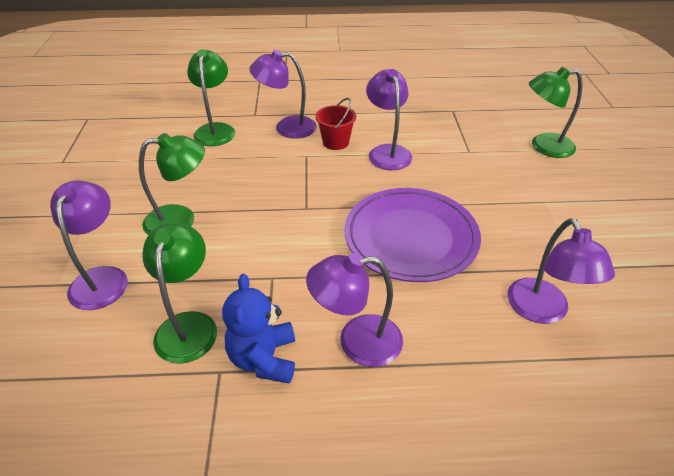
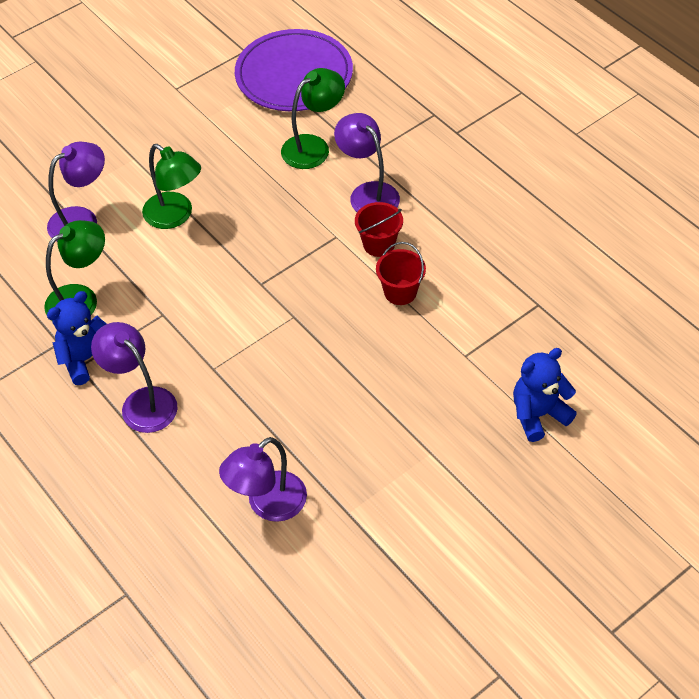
camera: 55 degrees right, 10 degrees up
(387, 152) = (400, 292): purple lamp -> red bucket
(411, 237) = (285, 375): purple plate -> purple plate (294, 75)
(543, 146) = (538, 415): green lamp -> blue teddy bear

